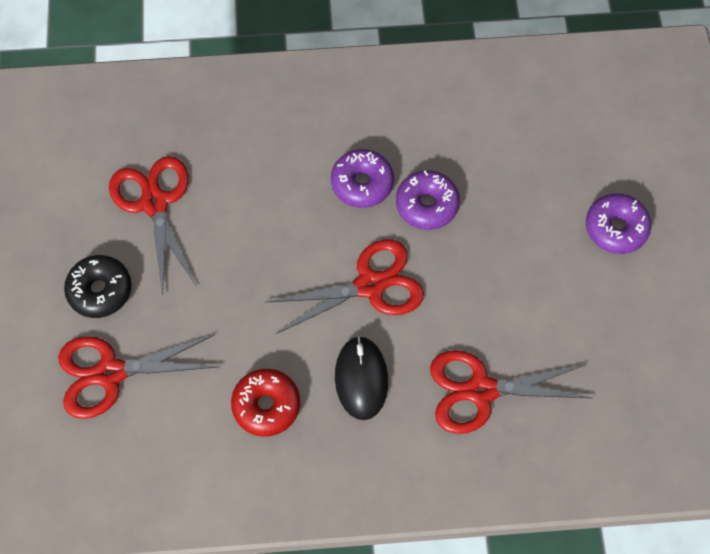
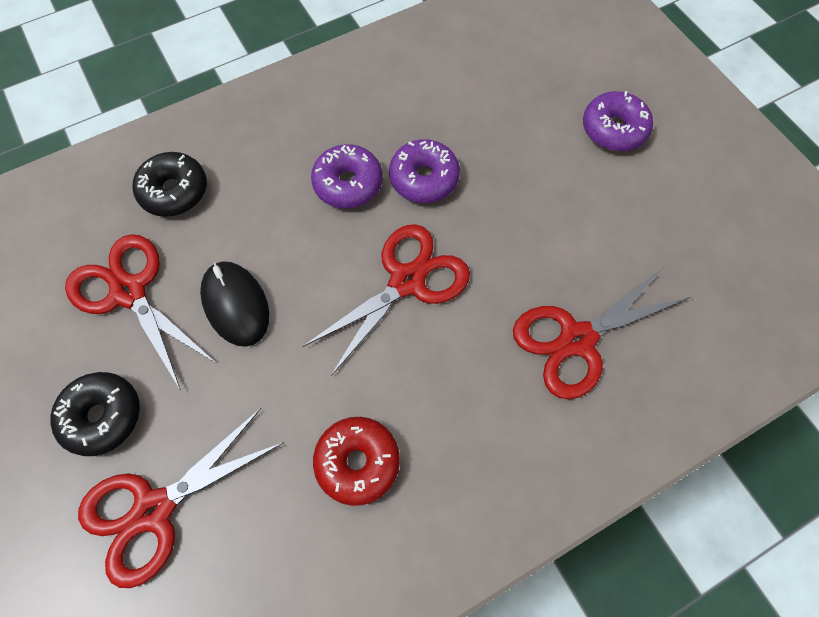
camera: 25 degrees left, 0 degrees up
(221, 133) = (174, 191): none -> black donut
(361, 379) = (447, 384): black mouse -> black mouse (235, 305)

